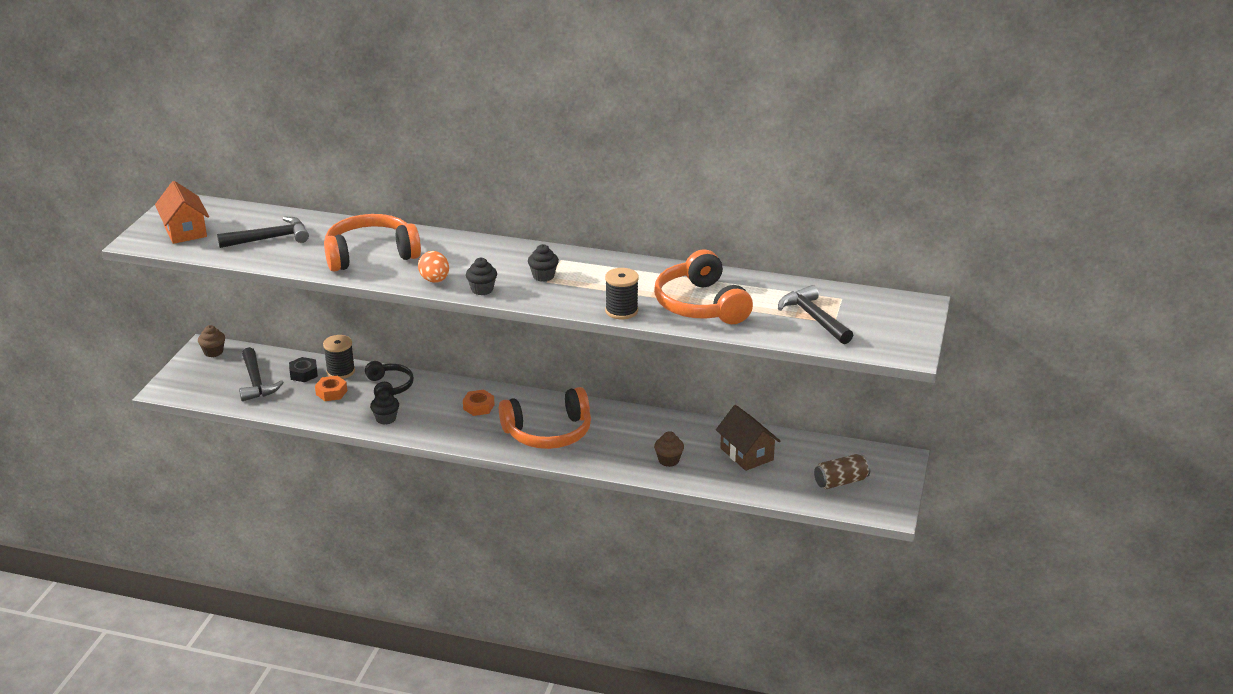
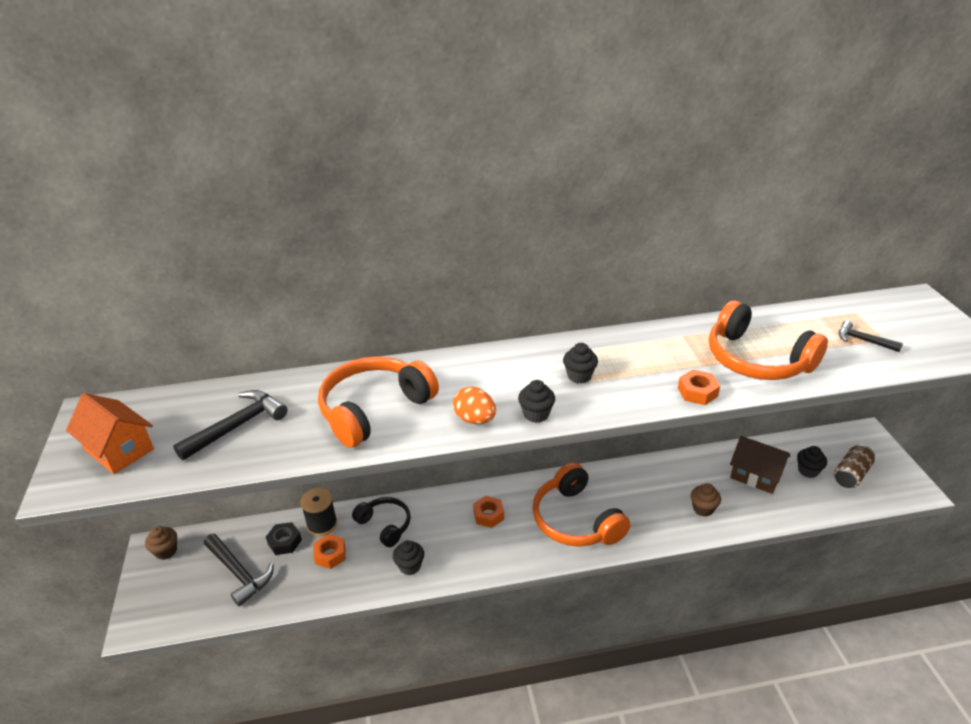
camera: 25 degrees left, 5 degrees up
(548, 432) = (576, 520): orange headphones -> orange headphones turned 105 degrees clockwise
(621, 311) = (697, 392): black spool -> orange nut
(802, 466) = (808, 471): none -> black cupcake
(813, 318) = (863, 340): black hammer -> black hammer, size x0.60

